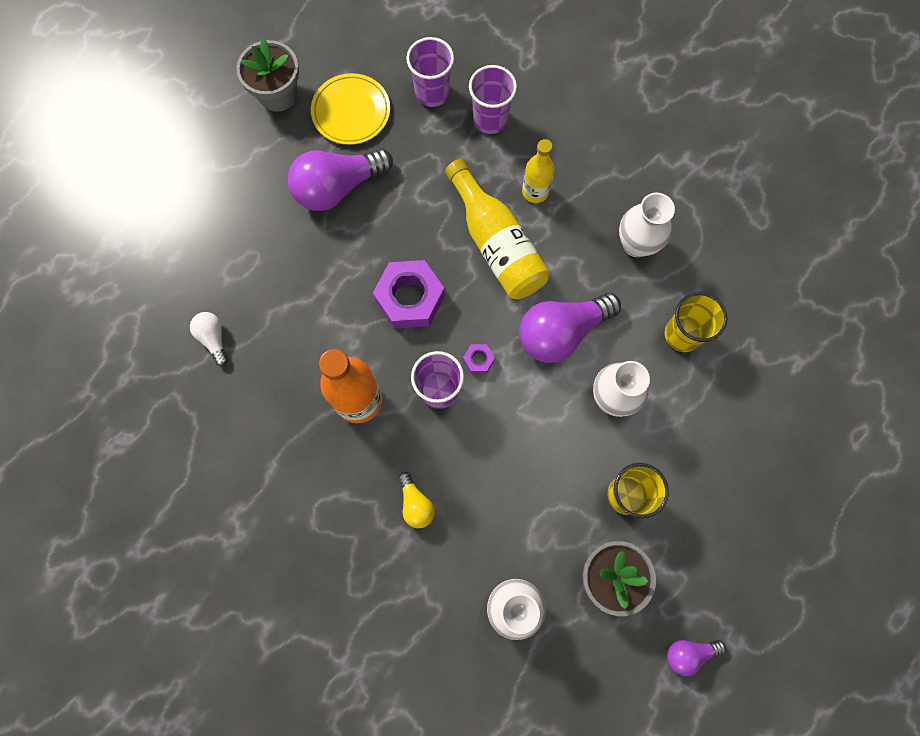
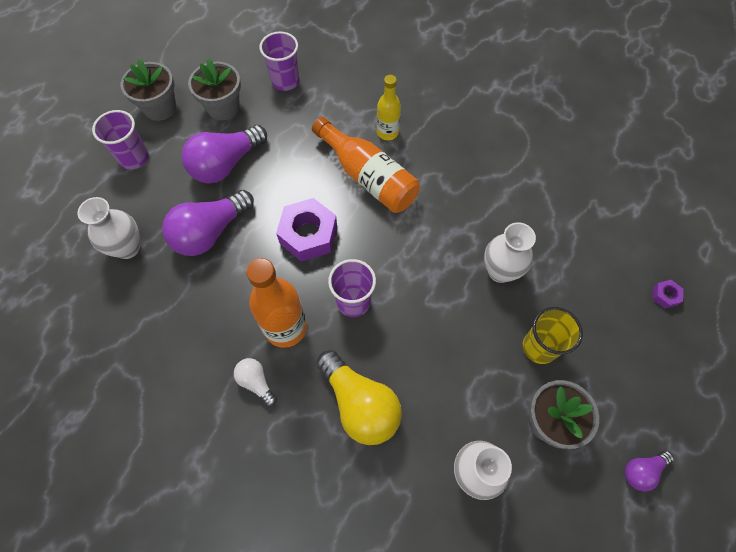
camera: 15 degrees left, 10 degrees down
(213, 338) = (143, 308): white light bulb -> white light bulb (256, 382)
(351, 111) = (223, 107): yellow plate -> grey flower pot
(416, 504) = (360, 404): yellow light bulb -> yellow light bulb, size x1.99
(478, 360) = (380, 269): purple nut -> purple nut (665, 296)
(490, 119) = (336, 90): purple cup -> purple cup (134, 158)
(496, 243) = (368, 176): yellow bottle -> orange bottle
(561, 332) = (442, 231): purple light bulb -> purple light bulb (210, 232)
(636, 244) = (479, 152): white vase -> white vase (127, 248)
(682, 334) = (539, 209): yellow cup -> none

